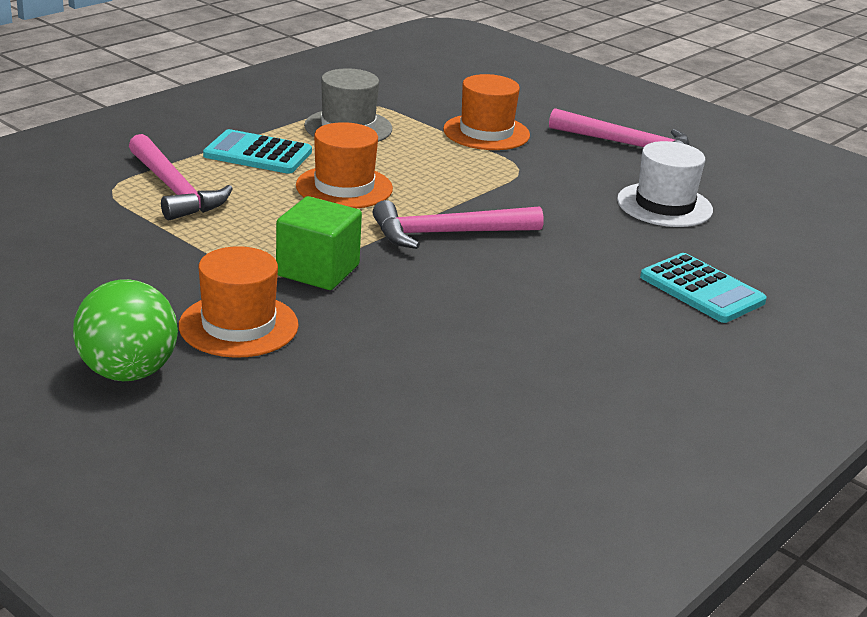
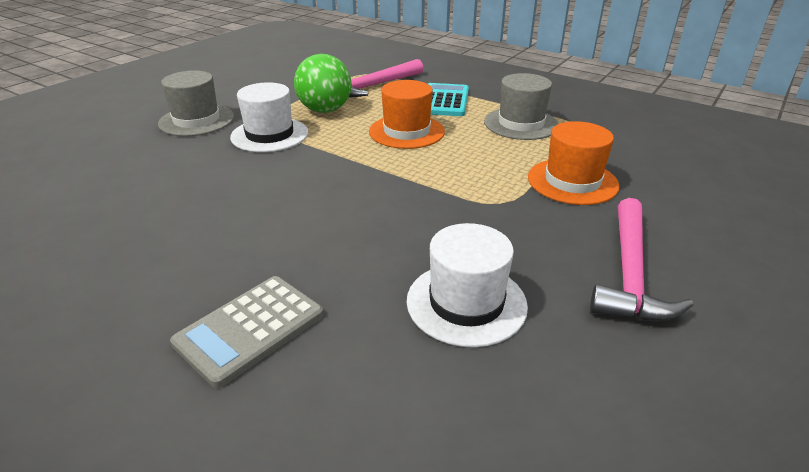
camera: 85 degrees right, 5 degrees up
(128, 372) = (150, 102): green ball -> green ball (325, 110)
(238, 325) = (196, 120): orange hat -> grey hat
(318, 270) = (270, 135): green cube -> white hat
(447, 233) = (342, 175): pink hammer -> none
(702, 289) = (250, 329): turquoise calculator -> grey calculator

